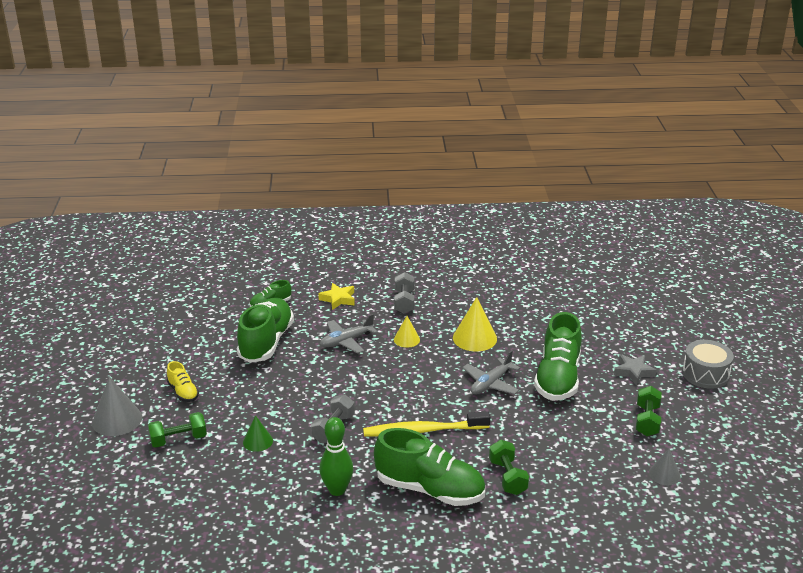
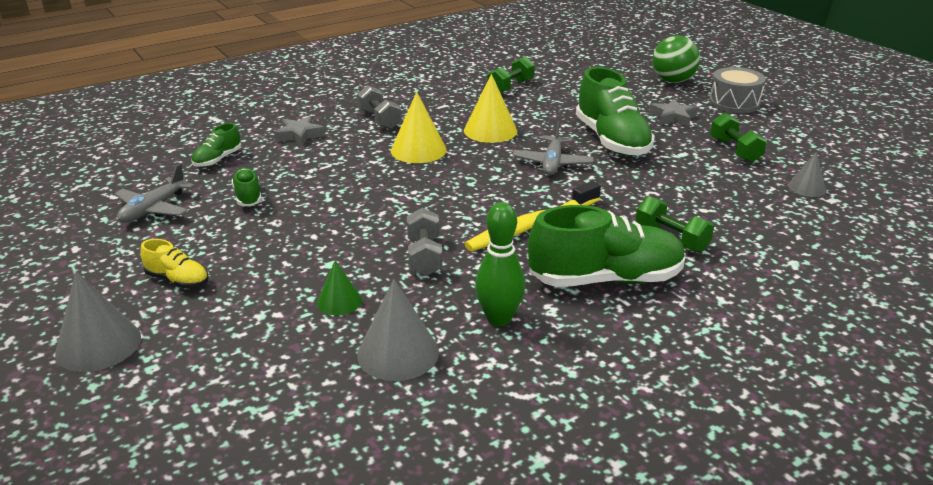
camera: 30 degrees left, 0 degrees up
(178, 440) = (221, 337): green dumbbell -> green dumbbell (510, 87)
(261, 488) = (398, 353): none -> grey cone
(266, 342) = (248, 196): green shoe -> green shoe, size x0.48
(338, 299) = (299, 135): yellow star -> grey star
(346, 341) = (349, 169): grey plane -> grey plane (154, 209)
(406, 339) = (418, 150): yellow cone -> yellow cone, size x1.68
(677, 334) = (673, 81): none -> green ball

